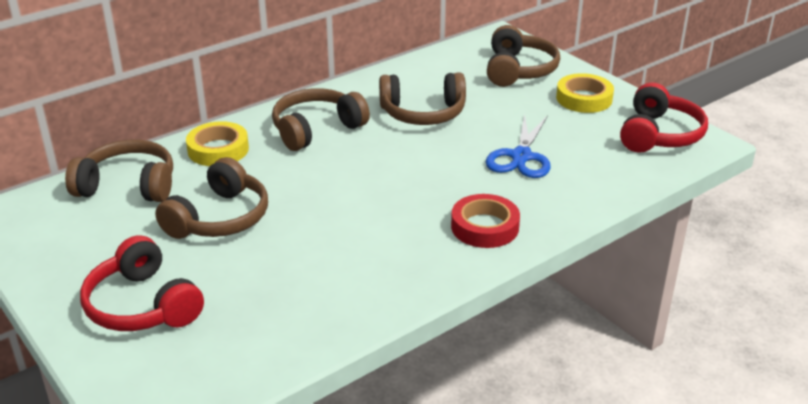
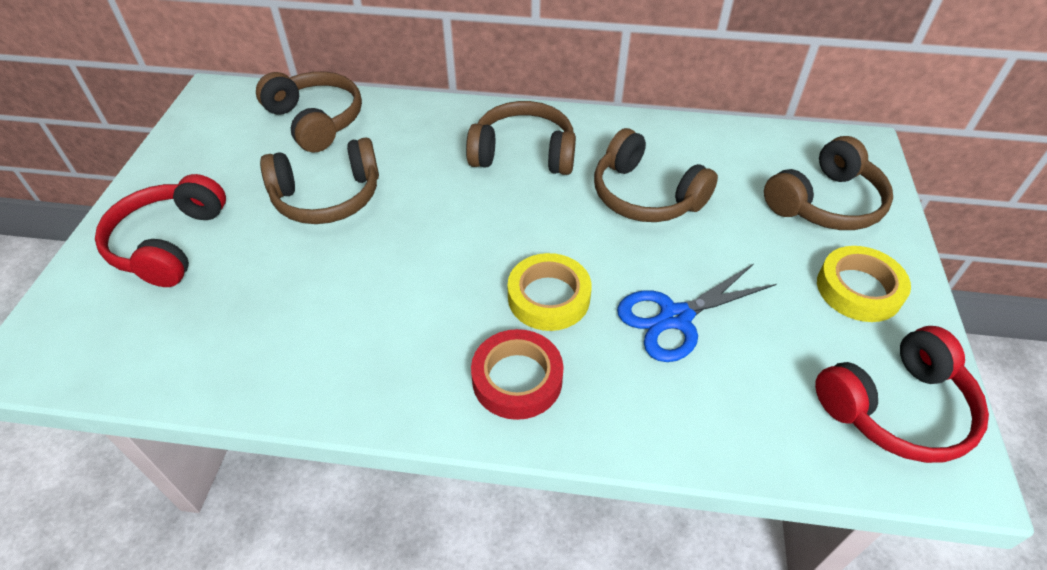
camera: 45 degrees right, 15 degrees up
(218, 149) = (421, 126): yellow tape -> yellow tape (548, 297)

